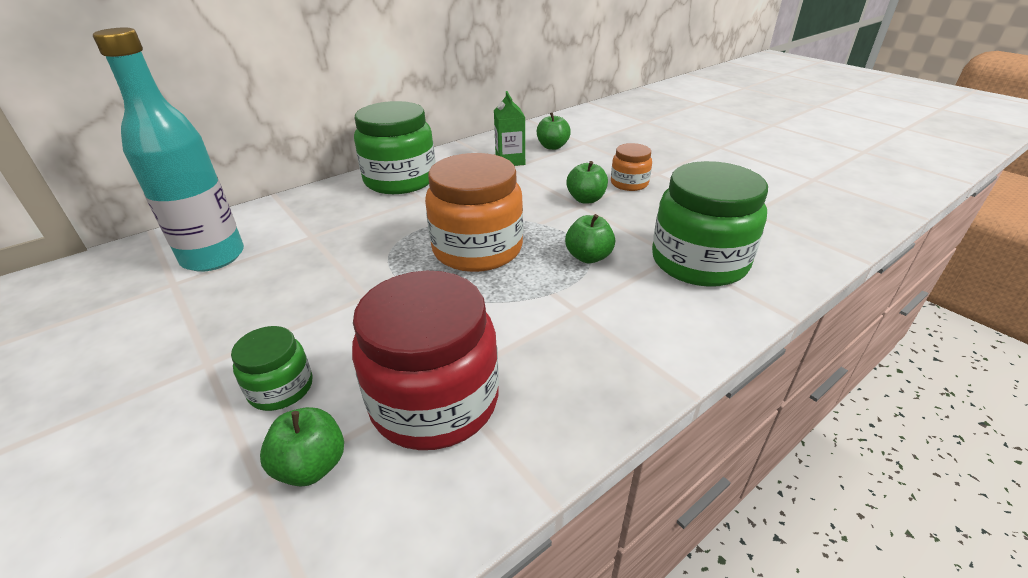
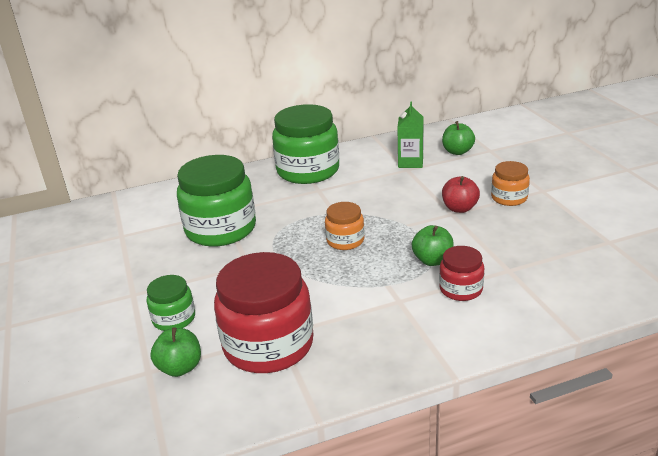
camera: 20 degrees right, 5 degrees down
(213, 257) = (151, 219): turquoise bottle -> none
(477, 249) = (345, 240): orange jar -> orange jar, size x0.51
(586, 199) = (459, 208): green apple -> red apple
(638, 284) = (461, 289): none -> red jar
(699, 262) = (526, 279): green jar -> green jar (221, 229)

